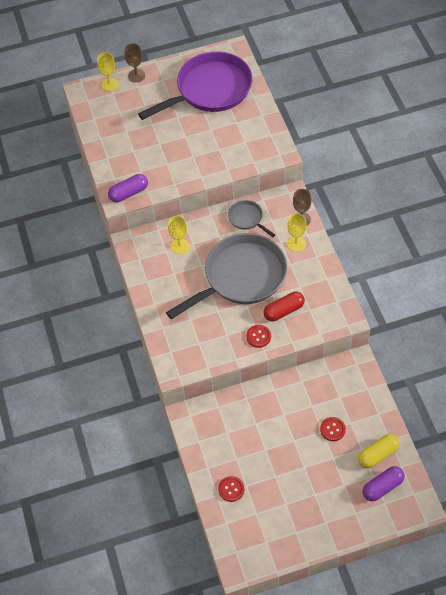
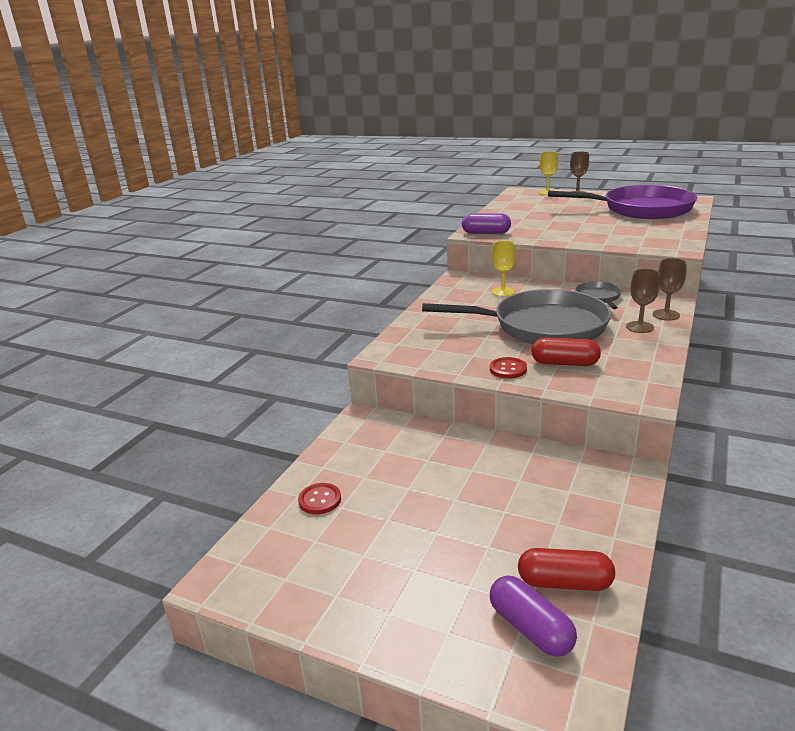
camera: 40 degrees right, 30 degrees down
(296, 244) = (640, 327): yellow goblet -> brown goblet
(332, 429) = (522, 516): red button -> none
(378, 454) = (564, 583): yellow capsule -> red capsule
(382, 487) = (530, 628): purple capsule -> purple capsule turned 45 degrees clockwise

